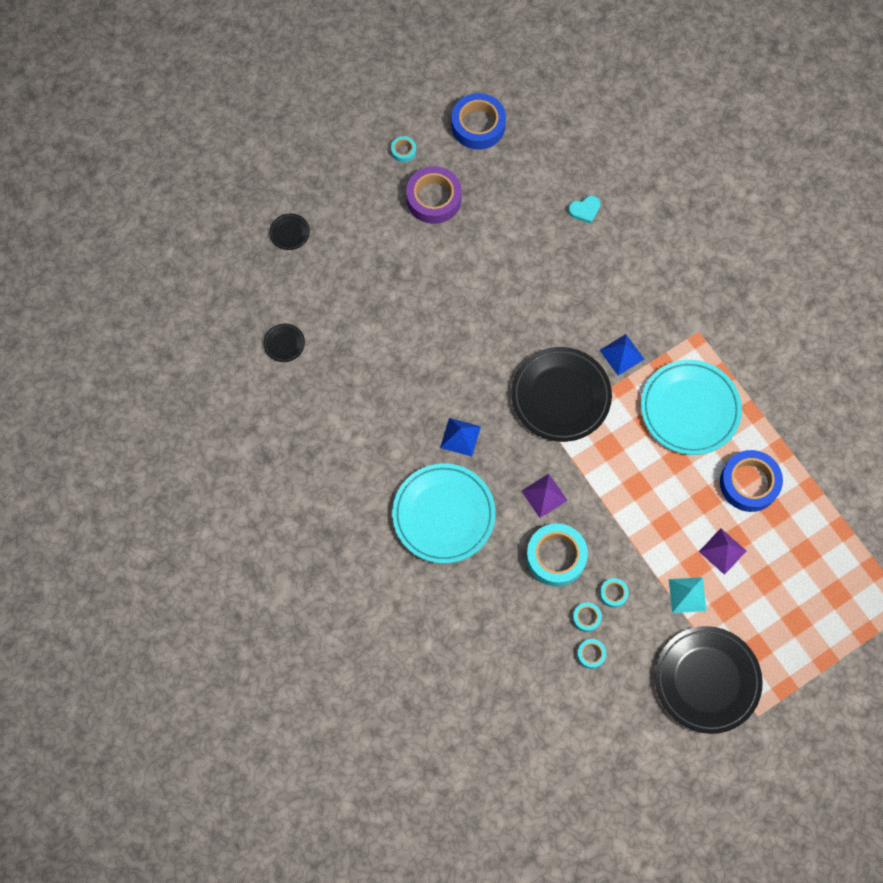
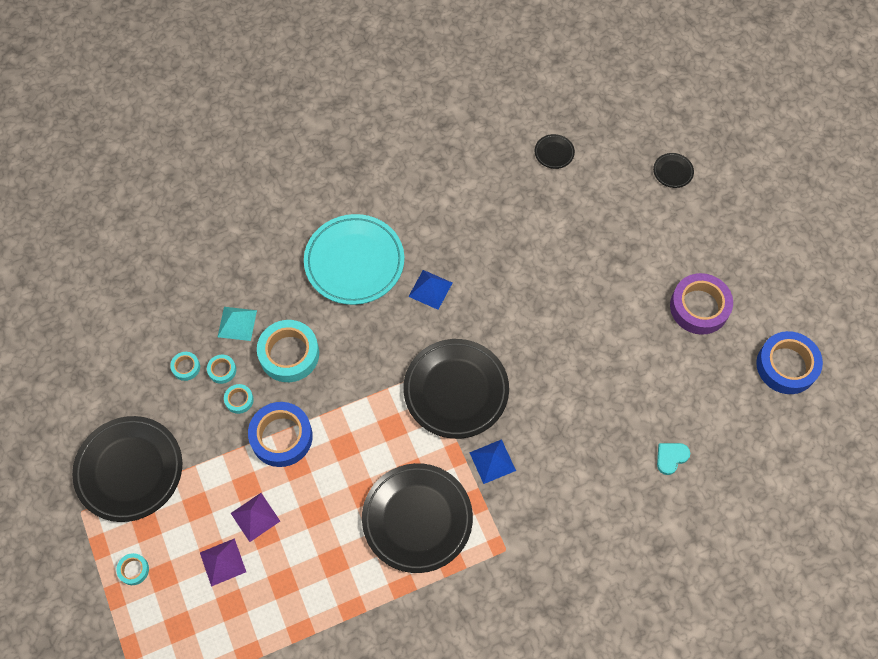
camera: 100 degrees right, 5 degrees down
(403, 151) = (759, 287): turquoise tape -> turquoise tape (133, 570)
(544, 495) = (353, 355): purple pyramid -> purple pyramid (223, 562)
(584, 210) = (671, 457): turquoise heart -> turquoise heart turned 60 degrees clockwise
(687, 595) = (219, 471): turquoise pyramid -> turquoise pyramid (237, 323)
(690, 409) = (417, 519): turquoise plate -> black plate
(749, 483) = (321, 563): blue tape -> blue tape (281, 437)

